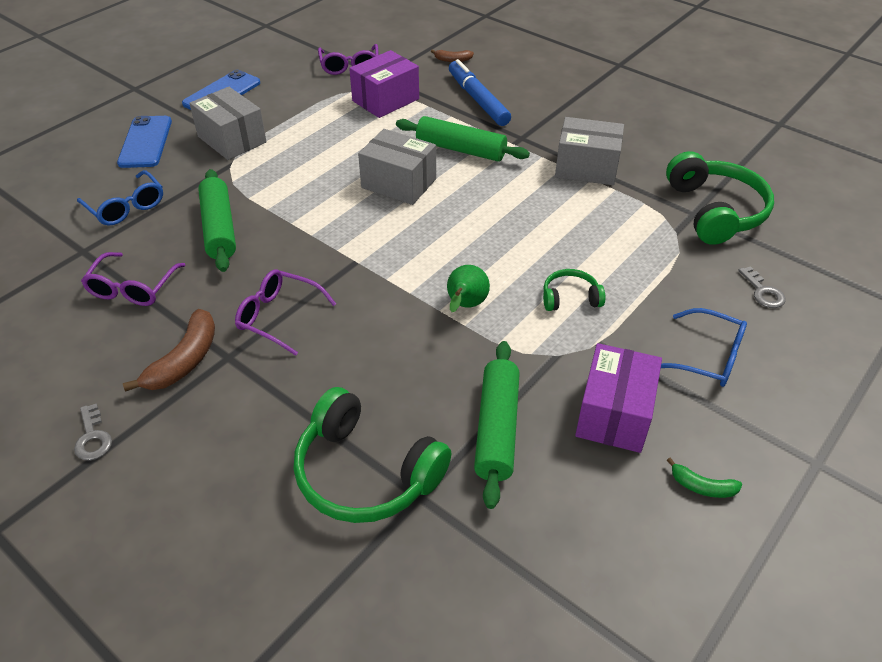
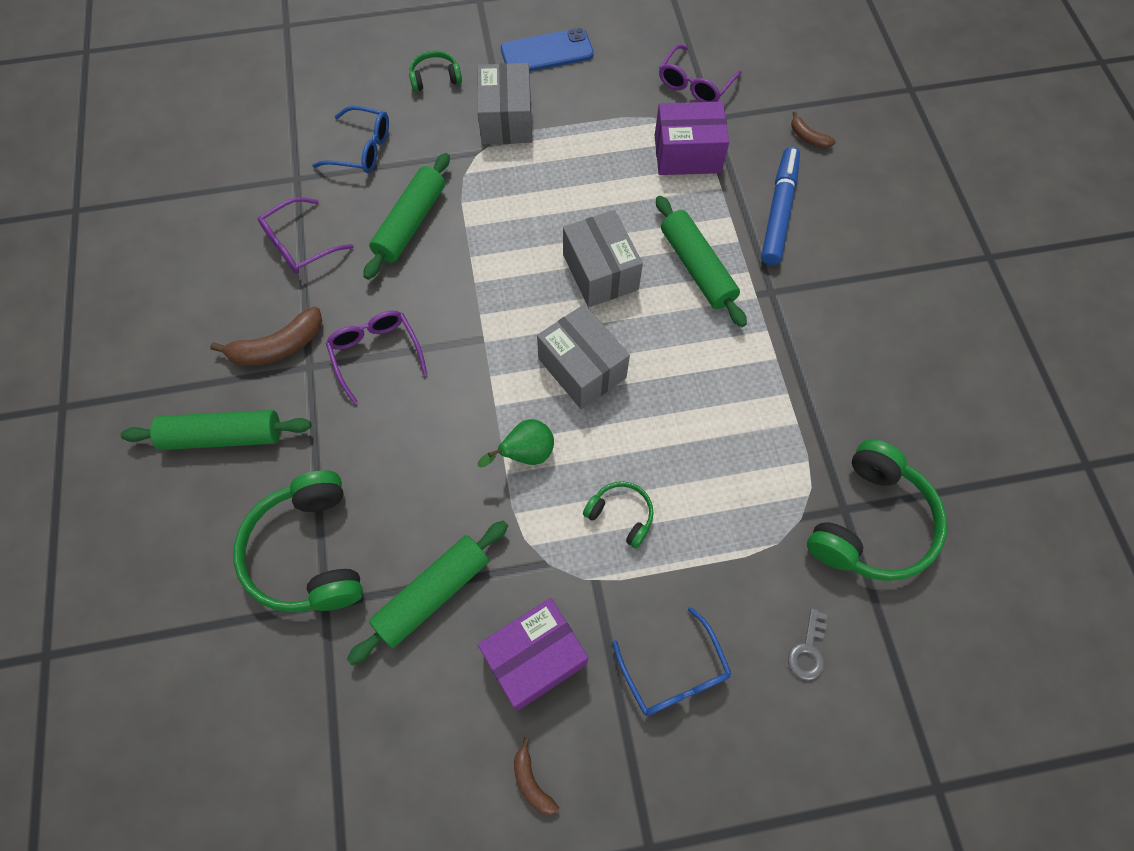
camera: 40 degrees right, 20 degrees up
(93, 437) = (169, 373): grey key -> none
(126, 207) = (362, 149): blue glasses -> blue glasses turned 75 degrees counterclockwise
(145, 142) = (435, 78): blue phone -> green headphones
(197, 448) = (223, 436): none -> green rolling pin
(586, 168) = (797, 375): grey box -> grey box (582, 368)
(702, 486) = (531, 782): green banana -> brown banana

